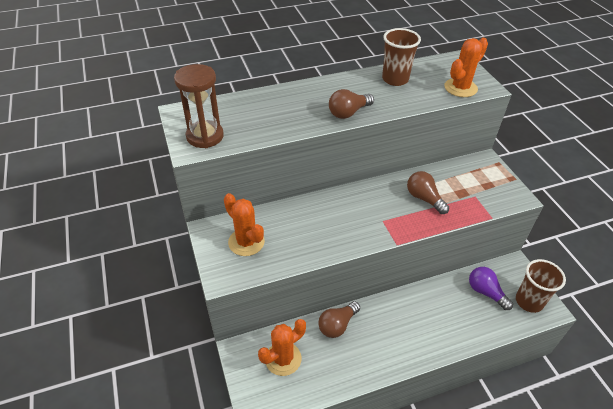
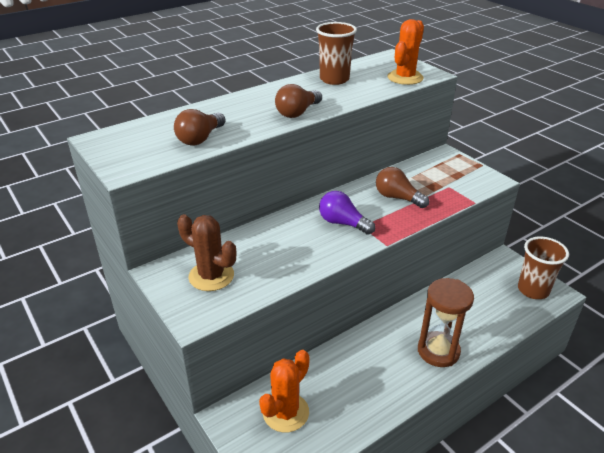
camera: 15 degrees left, 10 degrees down
(205, 136) = (138, 156): brown hourglass -> brown hourglass (438, 351)
(246, 242) = (211, 276): orange cactus -> brown cactus
(337, 325) = (337, 360): brown light bulb -> brown light bulb (200, 139)
(485, 292) = (486, 291): purple light bulb -> purple light bulb (342, 223)

